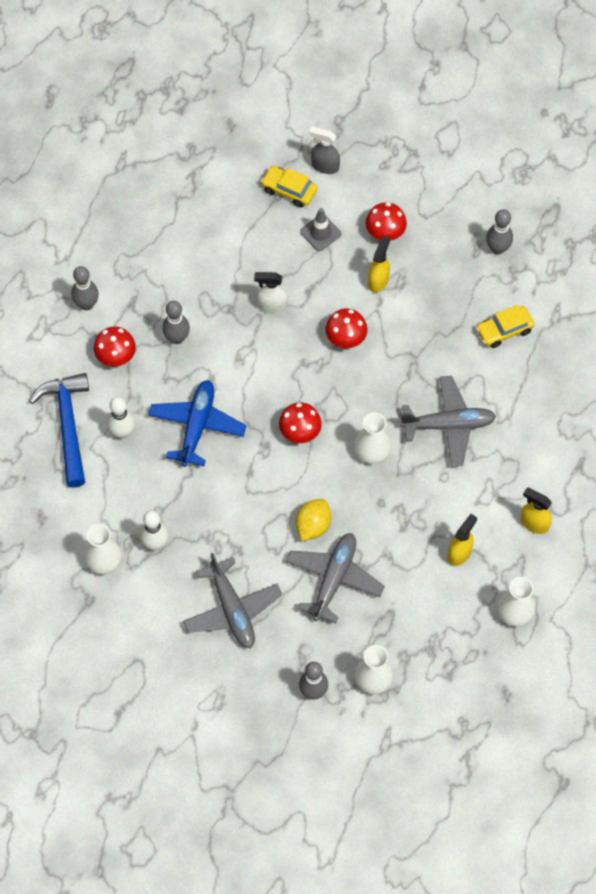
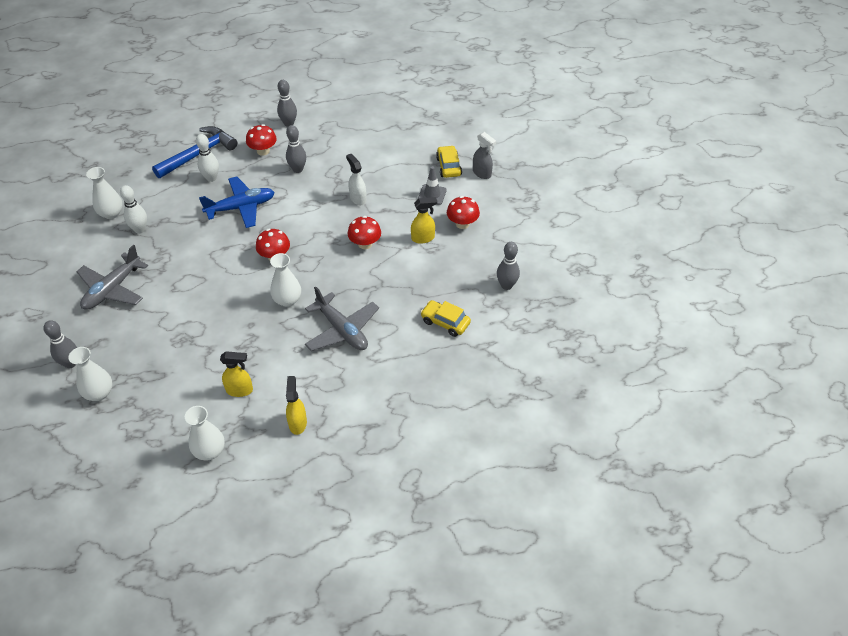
camera: 55 degrees right, 15 degrees down
(313, 526) = (206, 298): yellow lemon -> none
(325, 166) = (482, 173): grey spray bottle -> grey spray bottle turned 150 degrees clockwise
(334, 579) = (170, 330): grey plane -> none

